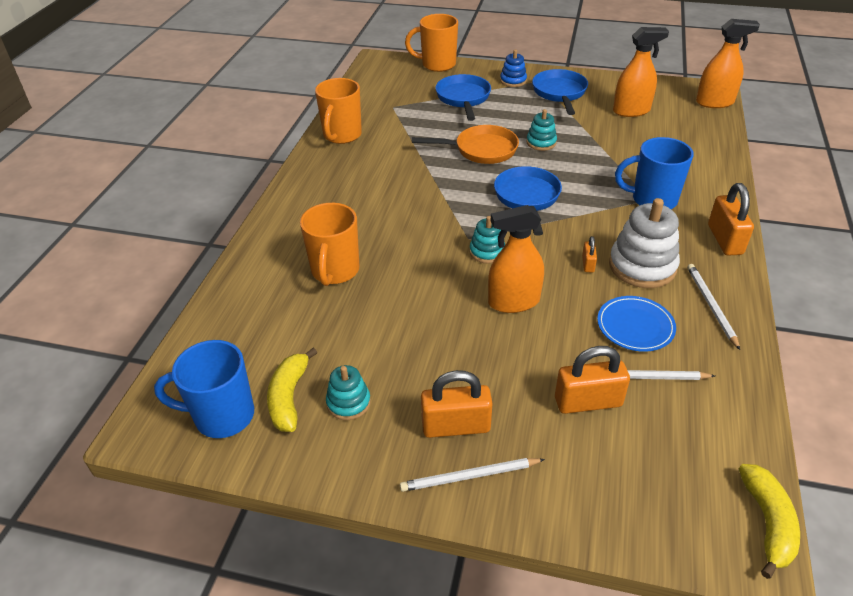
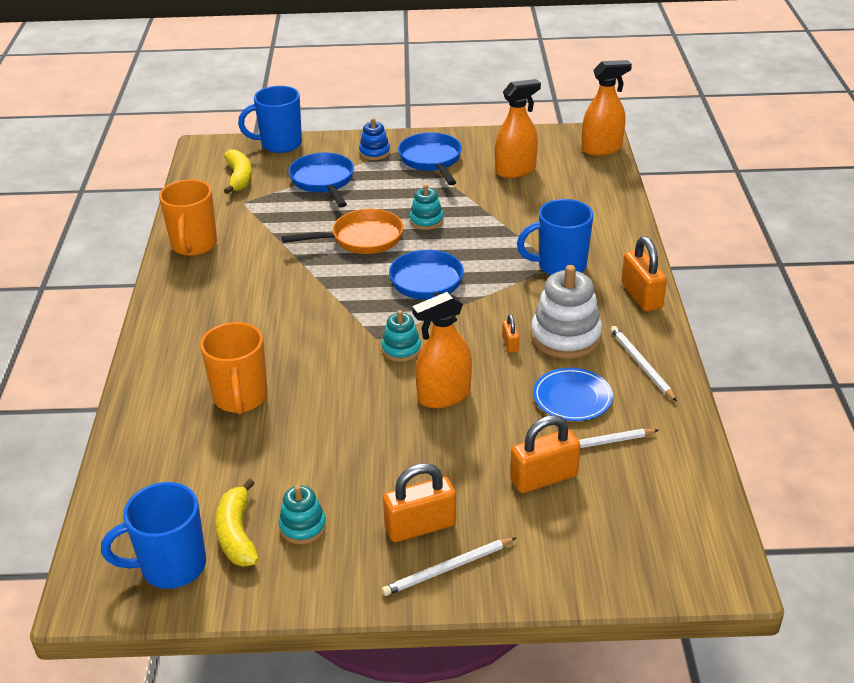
camera: 15 degrees left, 5 degrees down
(437, 65) = (280, 144): orange mug -> blue mug
(767, 522) = (729, 549): yellow banana -> yellow banana (239, 178)

